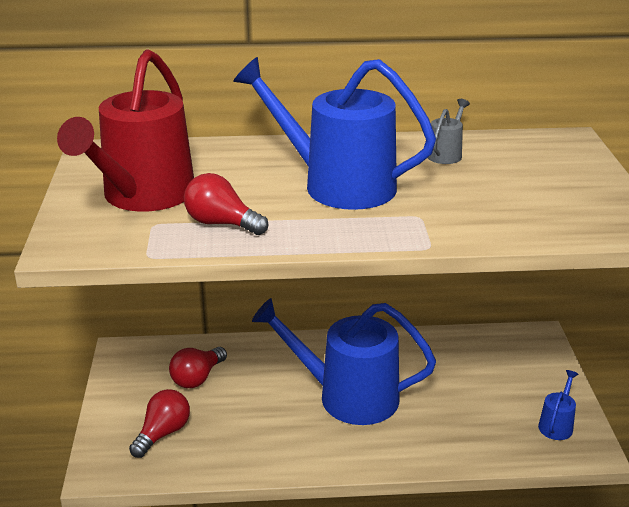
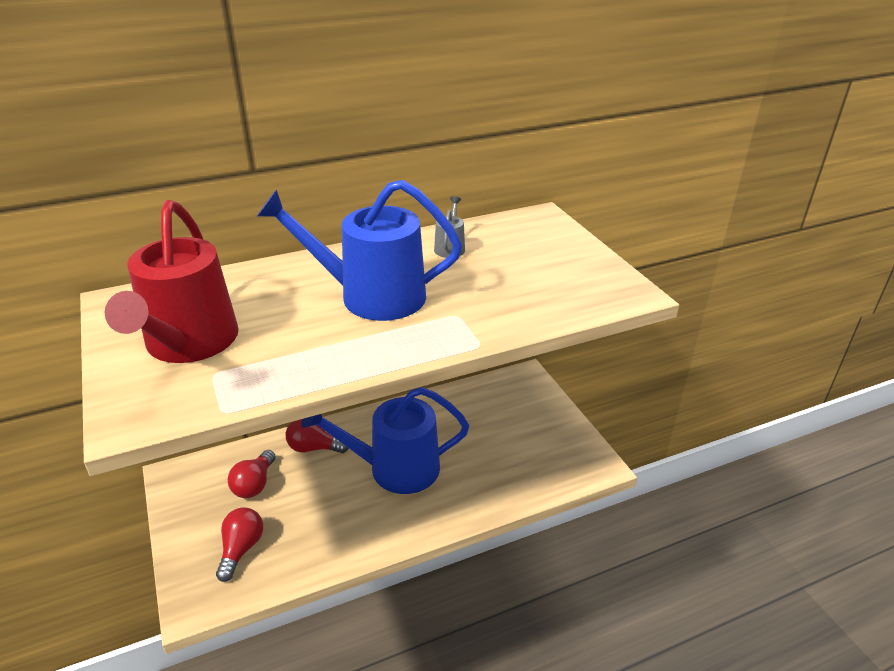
camera: 20 degrees left, 5 degrees up
(221, 223) = (281, 359): red light bulb -> red light bulb (313, 448)
(556, 425) = (568, 451): blue watering can -> none

